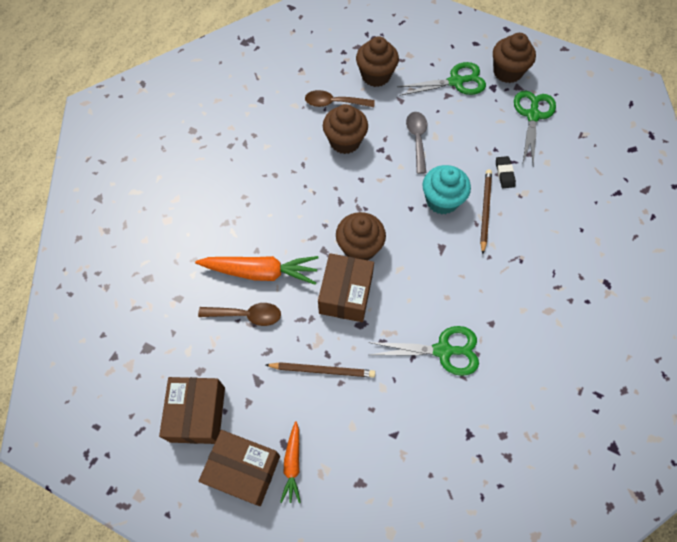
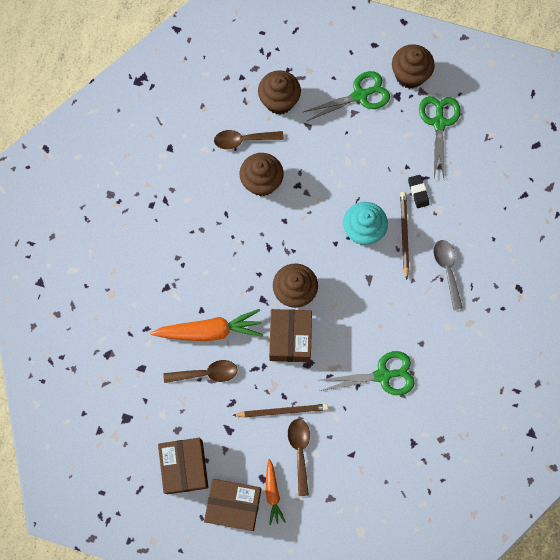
camera: 10 degrees left, 10 degrees up
(333, 420) = (299, 451): none -> brown spoon
(417, 139) = (331, 168): grey spoon -> grey spoon (447, 270)

